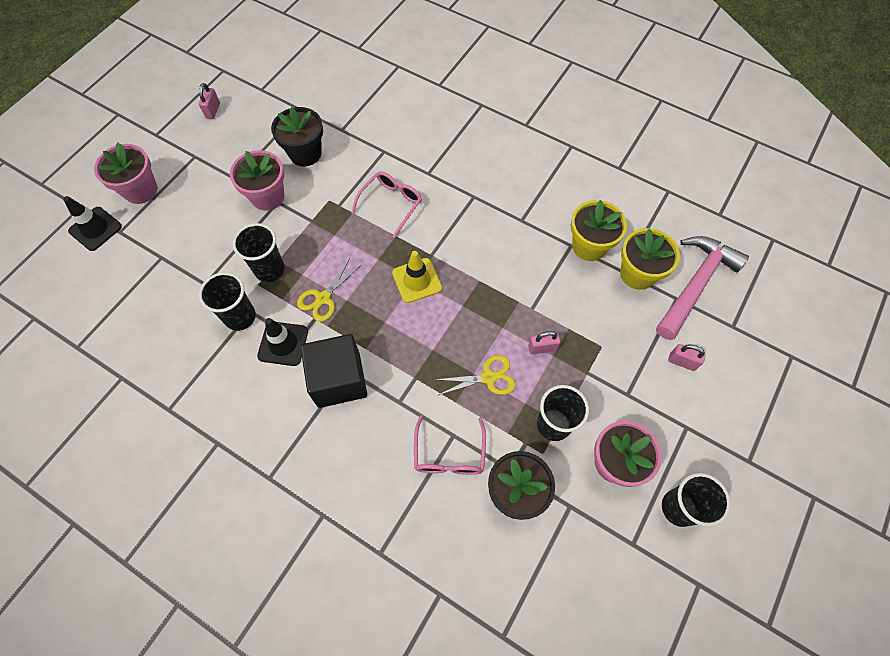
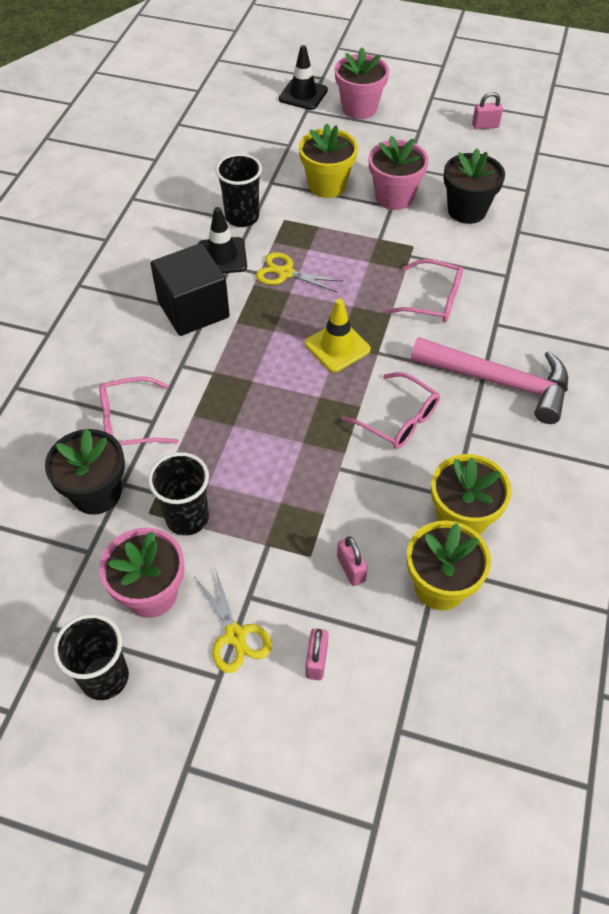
camera: 75 degrees right, 10 degrees down
(230, 241) = (327, 185): none -> yellow flower pot
(269, 269) = (304, 223): black cup -> none
(488, 377) = (232, 440): yellow scissors -> yellow scissors (235, 635)
(498, 259) = (398, 419): none -> pink glasses
(542, 348) = (287, 488): pink padlock -> pink padlock (351, 569)
(695, 284) = (453, 668): pink hammer -> pink hammer (499, 382)

